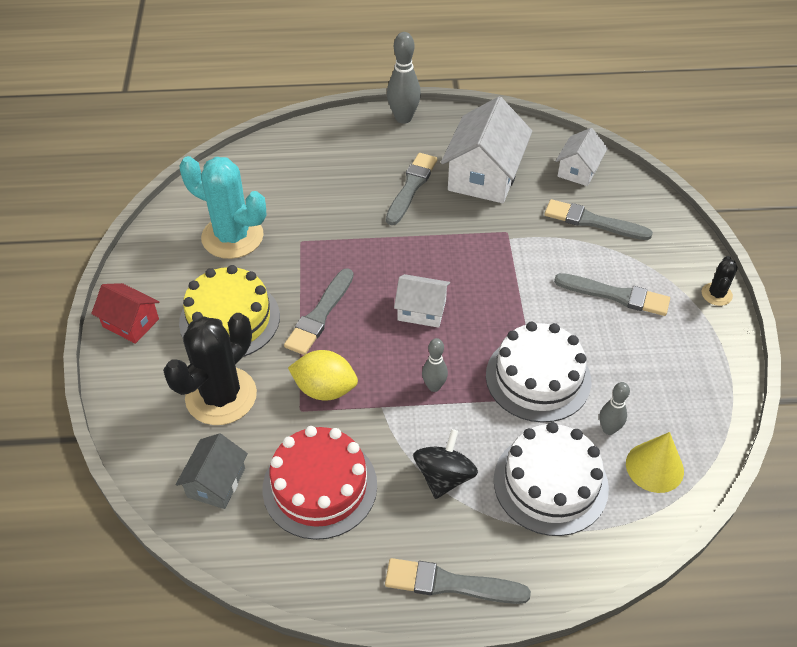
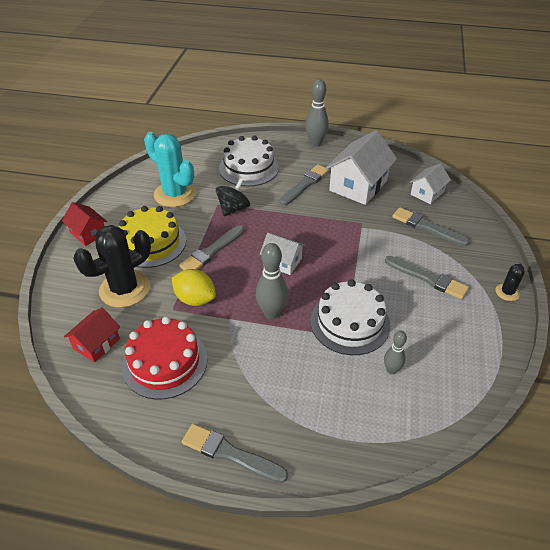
camera: 15 degrees right, 5 degrees down
(216, 482) = (96, 344): grey house -> red house
(434, 386) = (271, 313): grey bowling pin -> grey bowling pin, size x1.67
(444, 477) = (255, 376): black spinning top -> black spinning top (233, 209)
(550, 483) = (333, 398): white cake -> white cake (248, 168)
(654, 467) = (419, 405): yellow cone -> none

